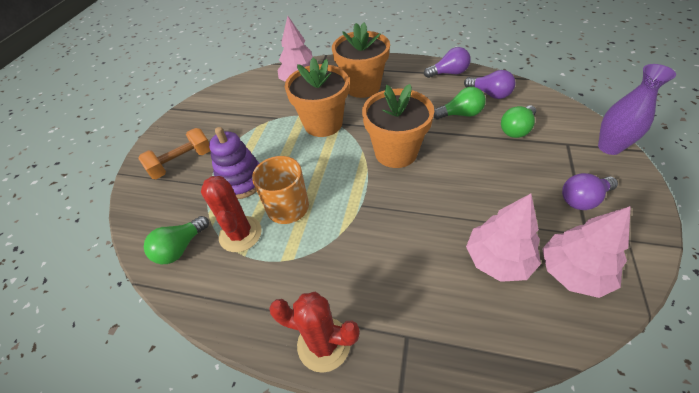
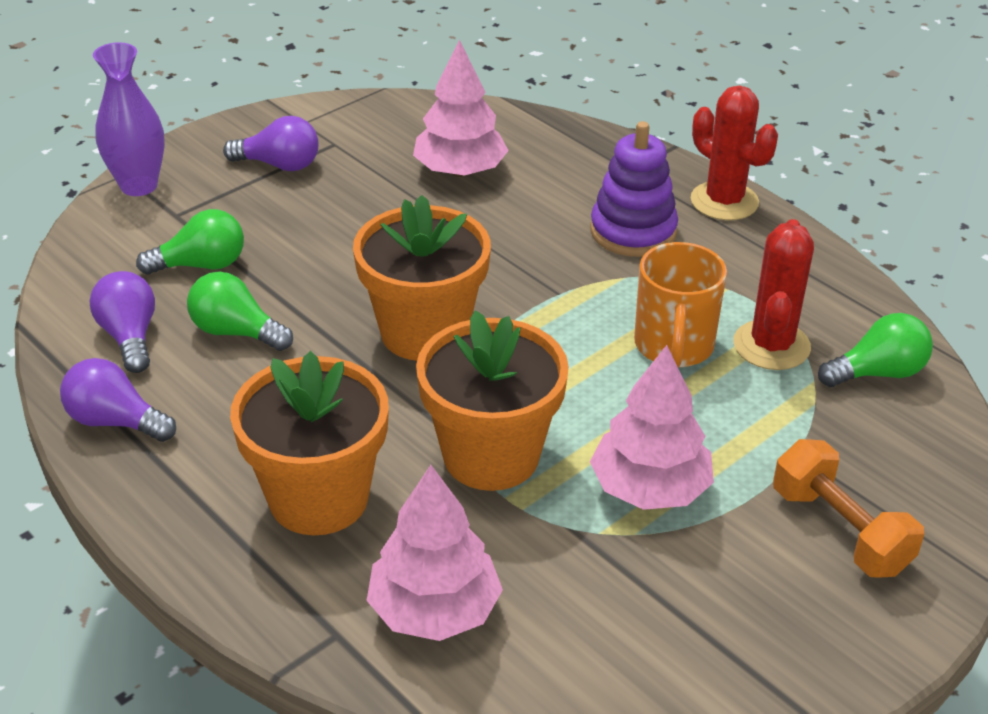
camera: 150 degrees left, 10 degrees down
(182, 163) = (840, 531): orange dumbbell -> orange dumbbell turned 60 degrees clockwise
(241, 181) = (729, 426): purple stacking toy -> purple stacking toy (633, 231)
(573, 272) = (400, 131): pink tree -> pink tree (649, 488)

